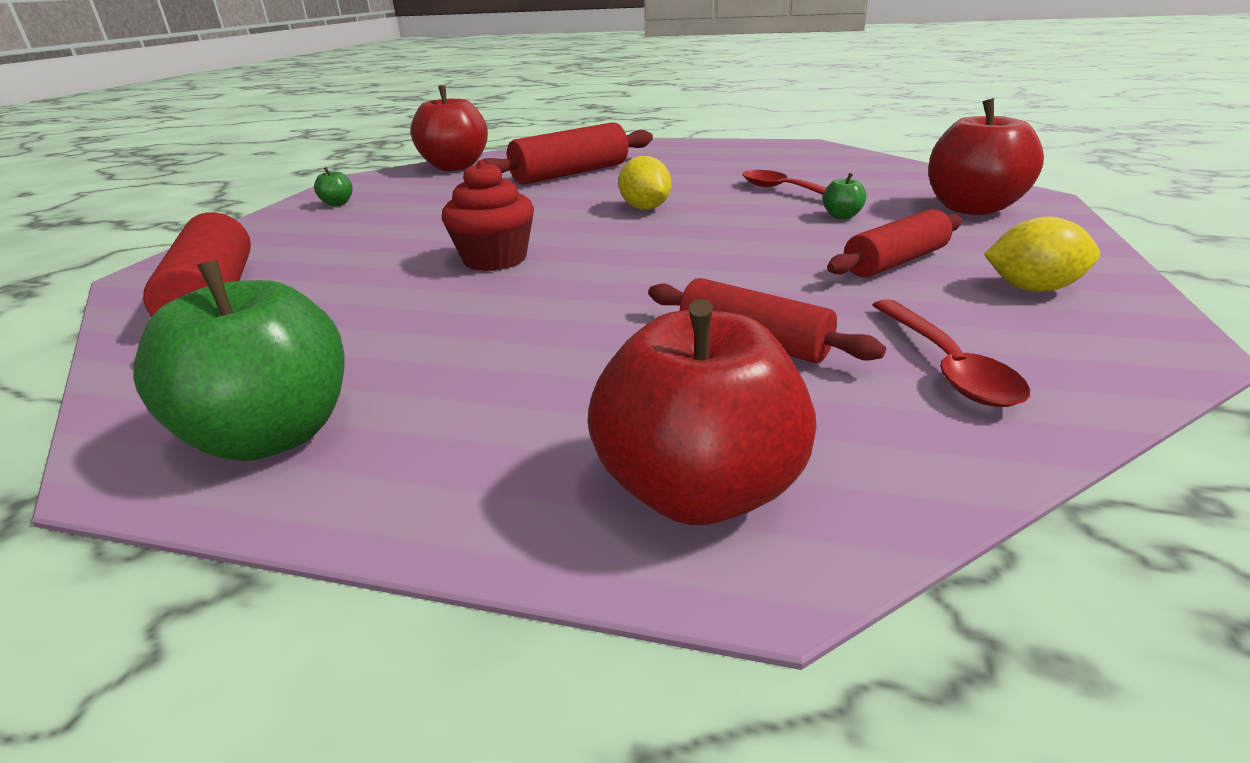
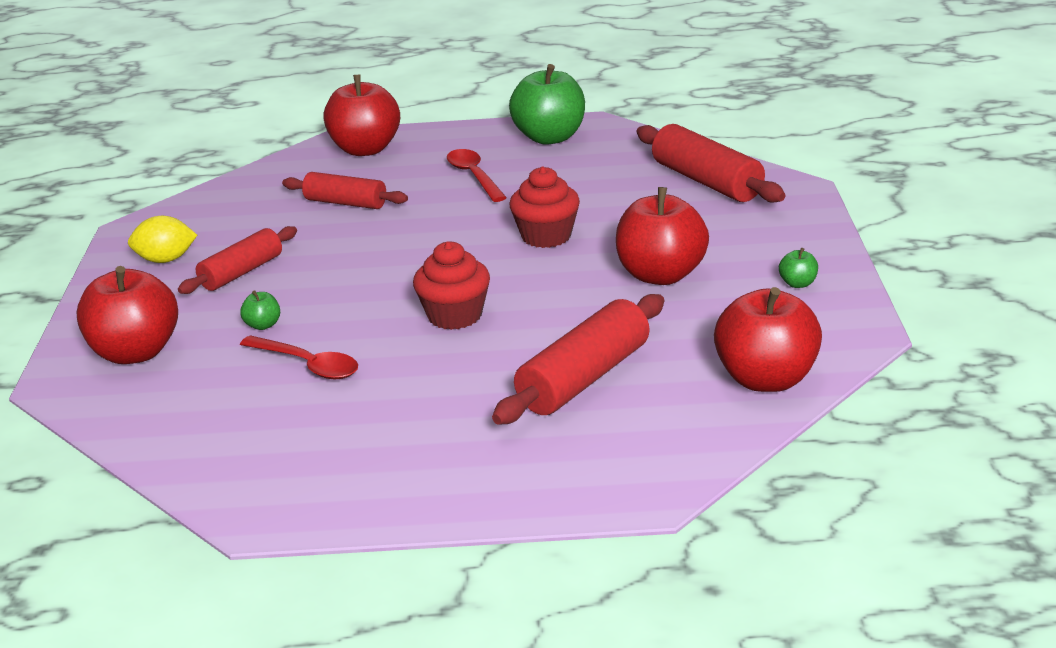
camera: 165 degrees right, 0 degrees up
(431, 218) = (661, 275): none -> red apple
(645, 208) = (455, 315): yellow lemon -> red cupcake
(946, 365) = (250, 205): red spoon -> red spoon (474, 176)

